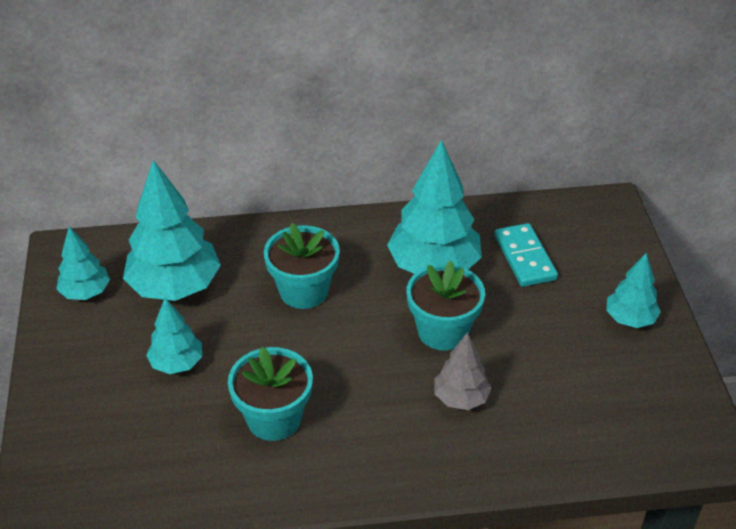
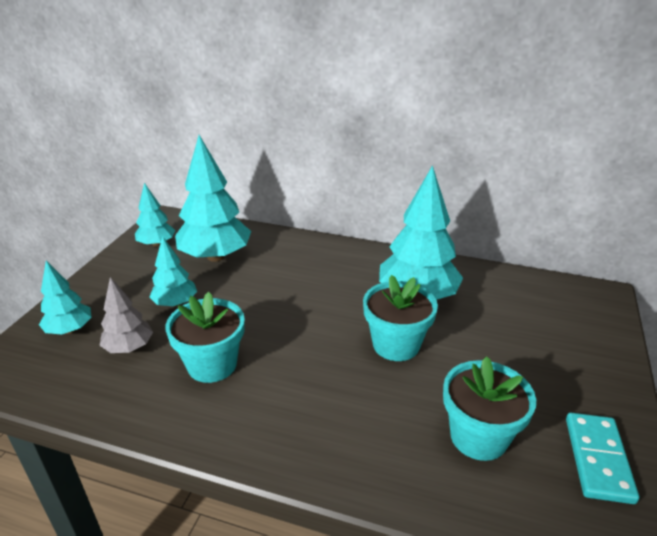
camera: 25 degrees right, 10 degrees down
(303, 291) = (303, 284): turquoise flower pot -> turquoise flower pot (478, 436)
(461, 398) = (379, 403): grey tree -> grey tree (129, 347)
(524, 258) = (501, 311): turquoise domino -> turquoise domino (597, 459)
(630, 319) = (585, 390): turquoise tree -> turquoise tree (70, 330)

